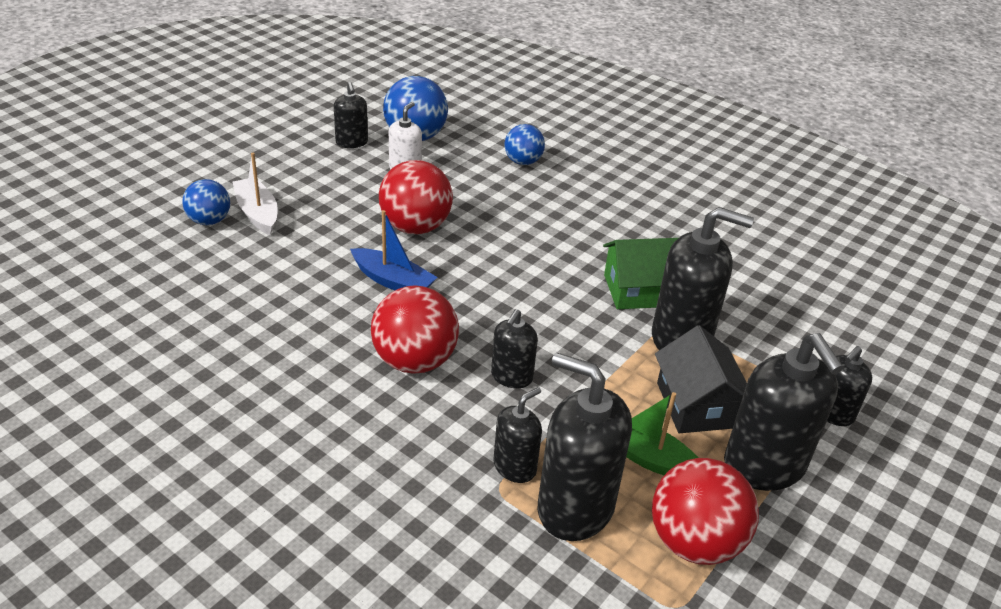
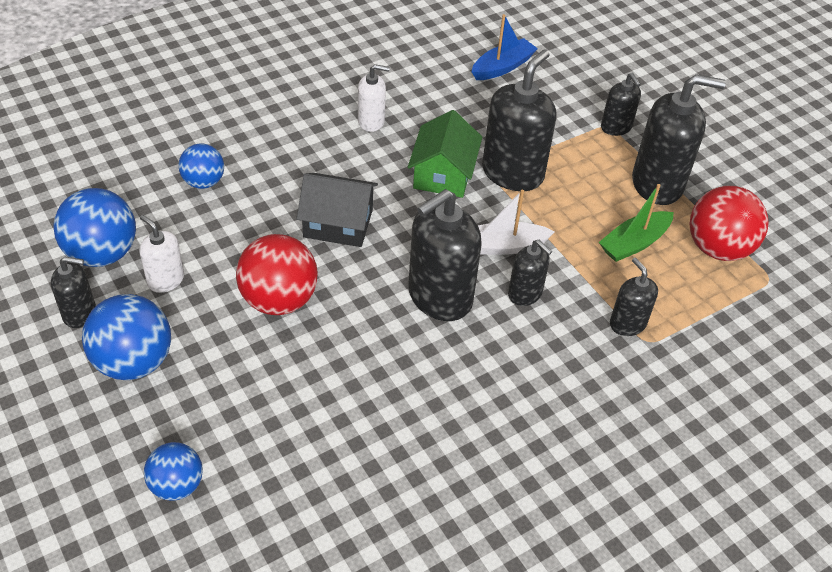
camera: 70 degrees left, 10 degrees up
(257, 213) = (184, 434): white boat -> white boat (503, 246)
(317, 175) = (134, 362): none -> blue ball
(393, 281) = (362, 341): blue boat -> blue boat (502, 67)
(414, 361) = (484, 354): red ball -> none
(575, 507) = (675, 301): black soap dispenser -> black soap dispenser (439, 297)
(674, 232) = (371, 121): none -> white soap dispenser
(697, 405) = (589, 194): black house -> black house (338, 223)

